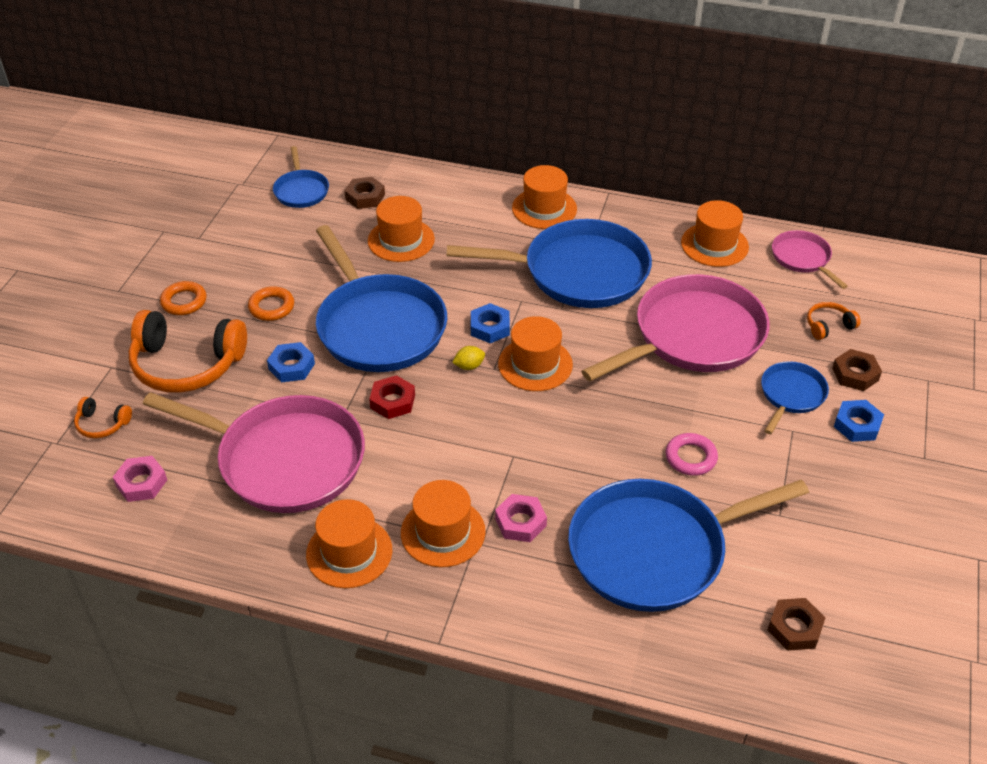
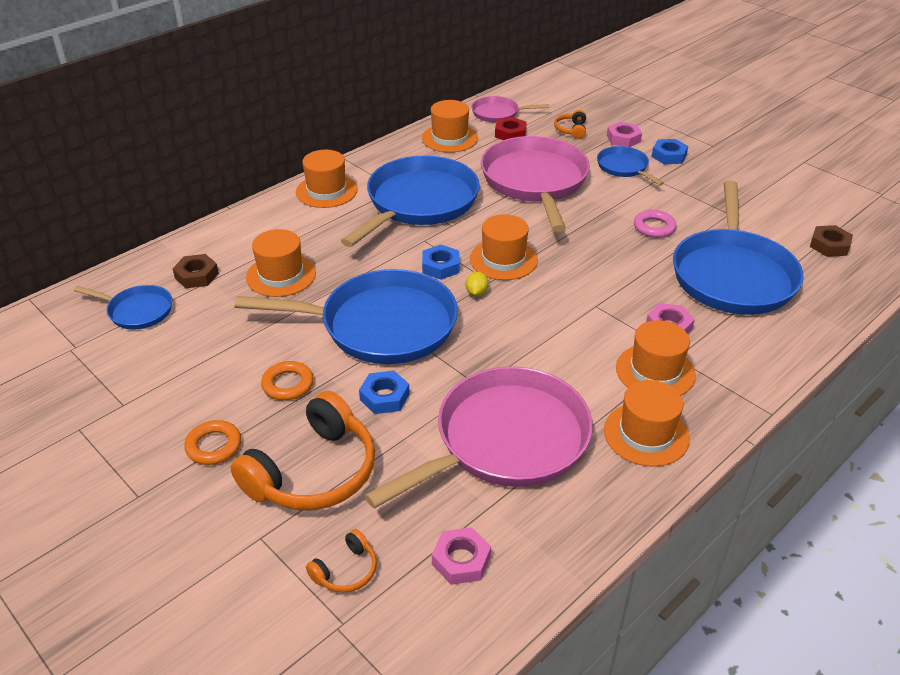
camera: 60 degrees left, 5 degrees down
(392, 401) = (483, 348): red nut -> red nut (510, 133)
(855, 374) = (623, 138): brown nut -> pink nut

